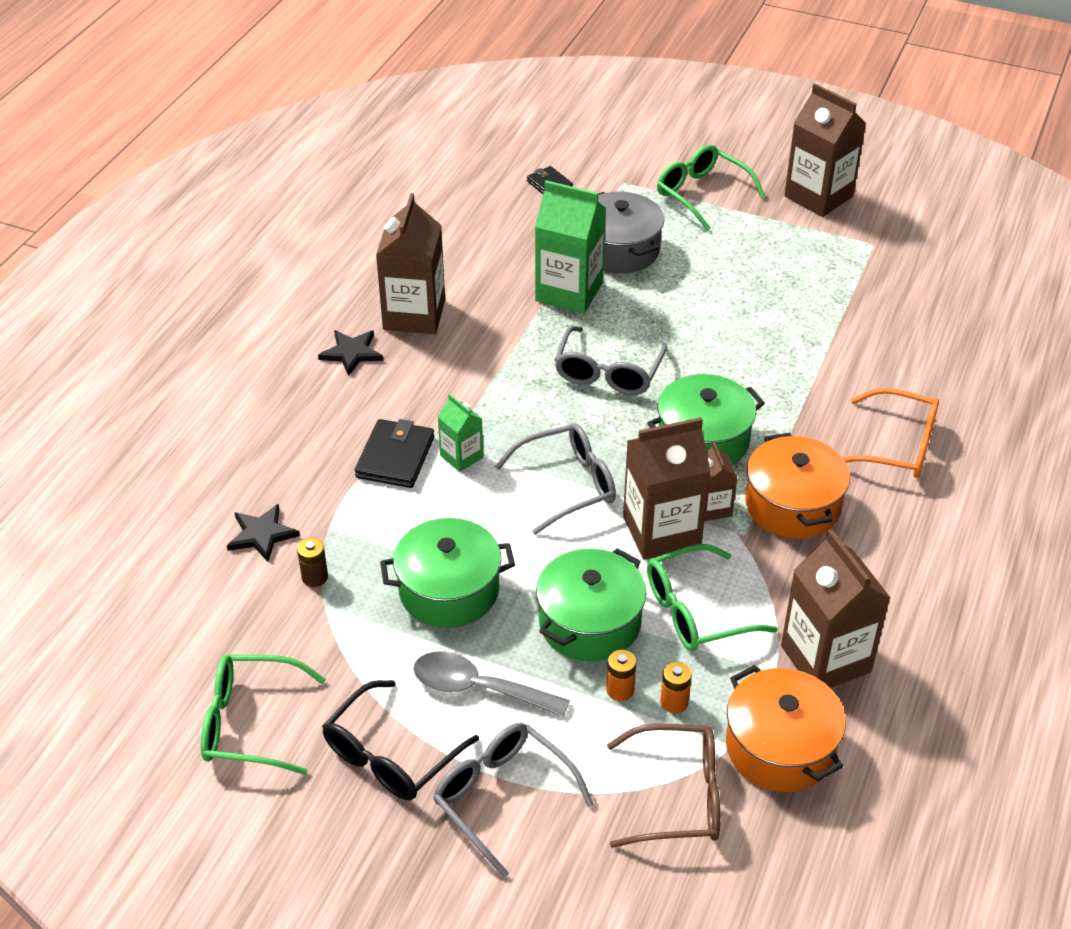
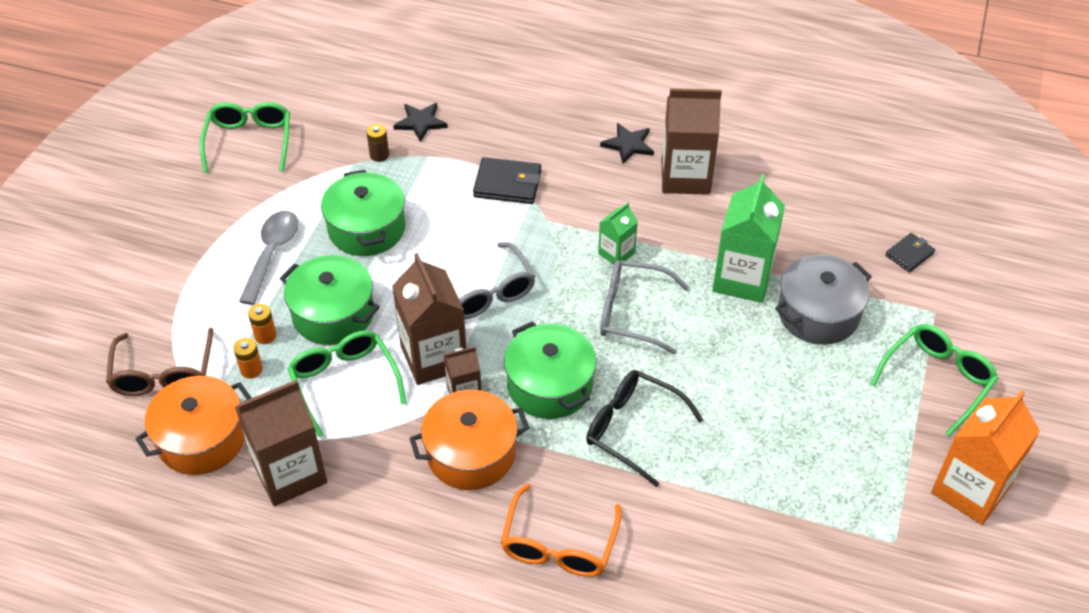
camera: 85 degrees right, 5 degrees up
(390, 755) = (216, 213): black glasses -> black glasses (632, 429)
(461, 456) = (512, 223): green carton -> green carton (616, 253)
(502, 797) = (175, 274): grey glasses -> none
(818, 196) = (970, 490): brown carton -> orange carton

